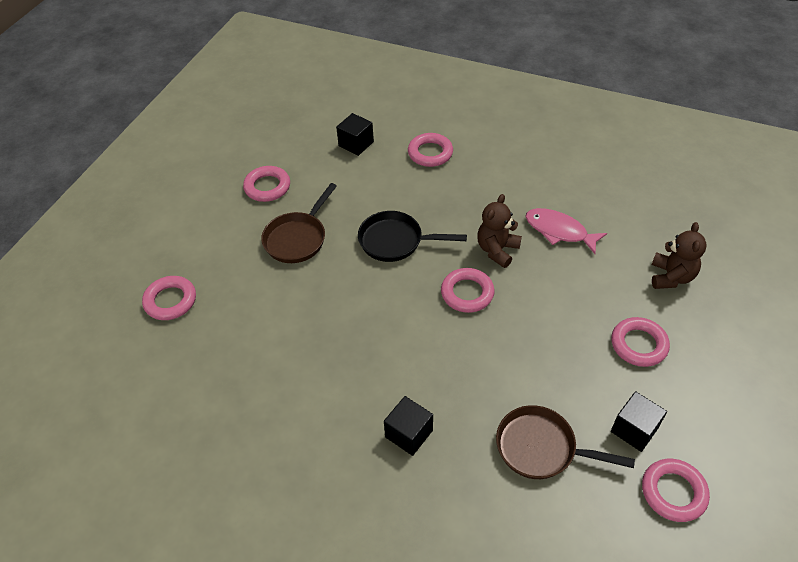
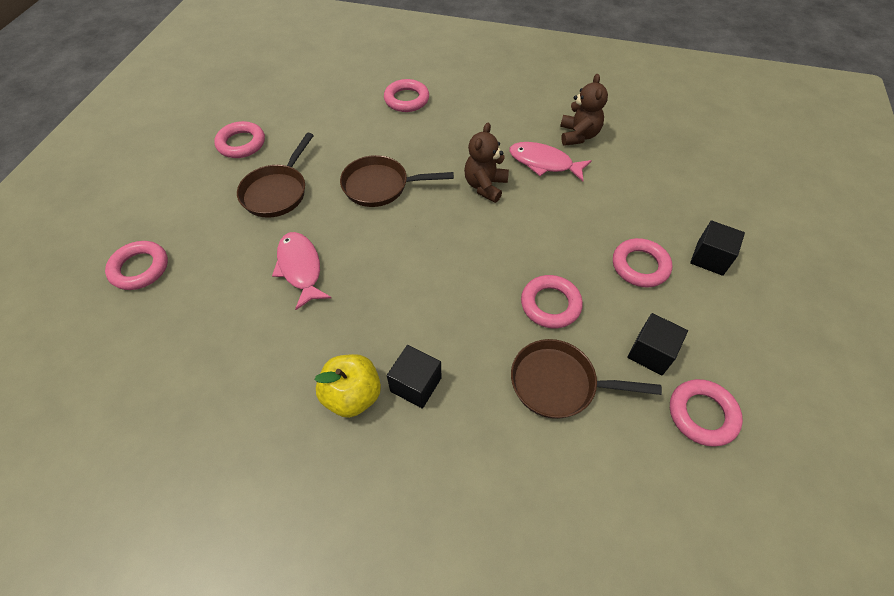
camera: 10 degrees left, 5 degrees up
(314, 315) = (300, 268): none -> pink fish
(351, 437) = (352, 395): none -> yellow apple
(356, 144) = (330, 96): black cube -> black cube (710, 258)
(395, 241) = (380, 186): black pan -> brown pan
(467, 293) = (460, 231): pink ring -> pink ring (550, 304)
(671, 277) = (659, 197): brown teddy bear -> brown teddy bear (578, 135)

